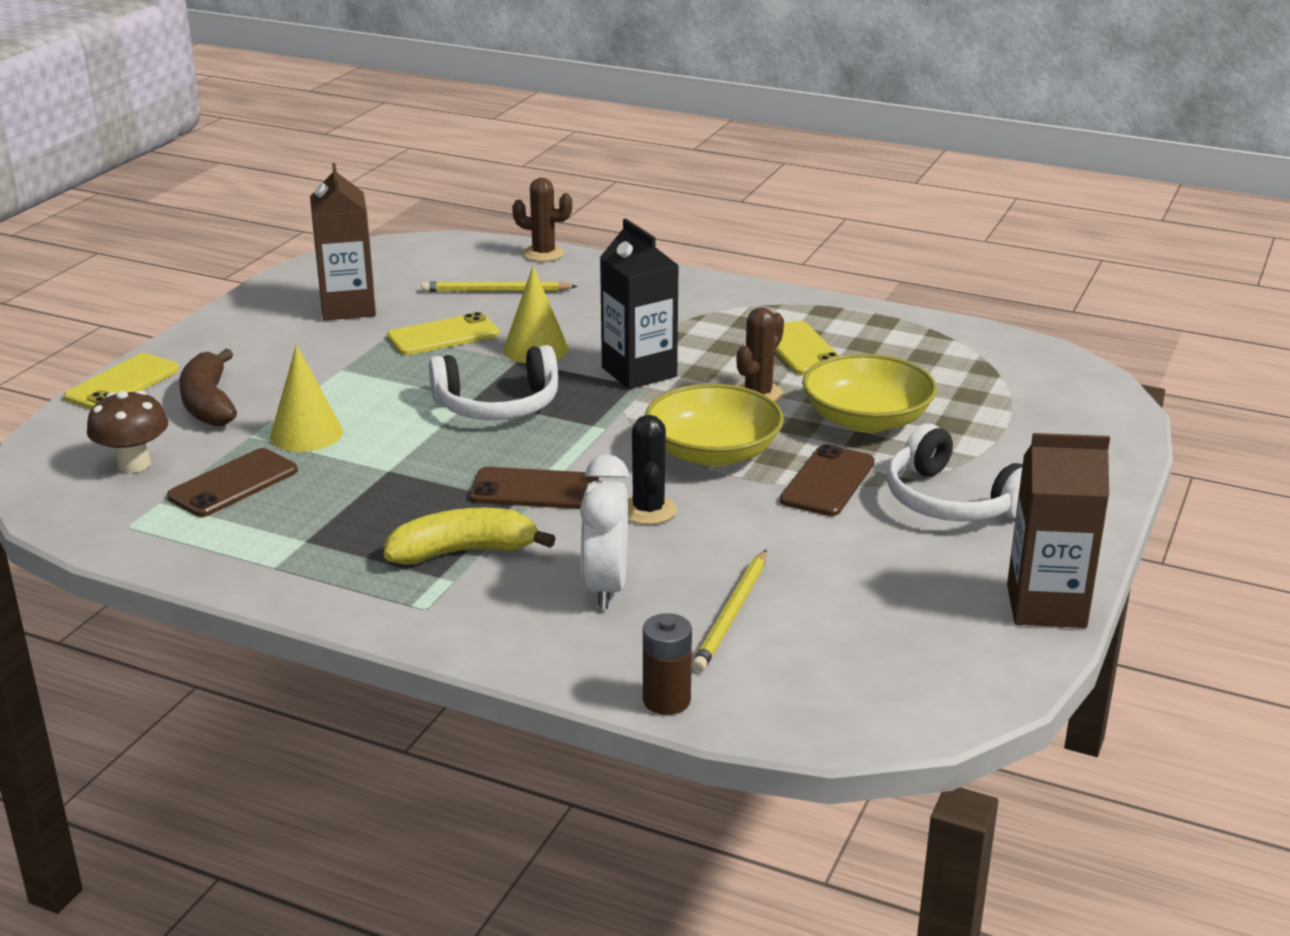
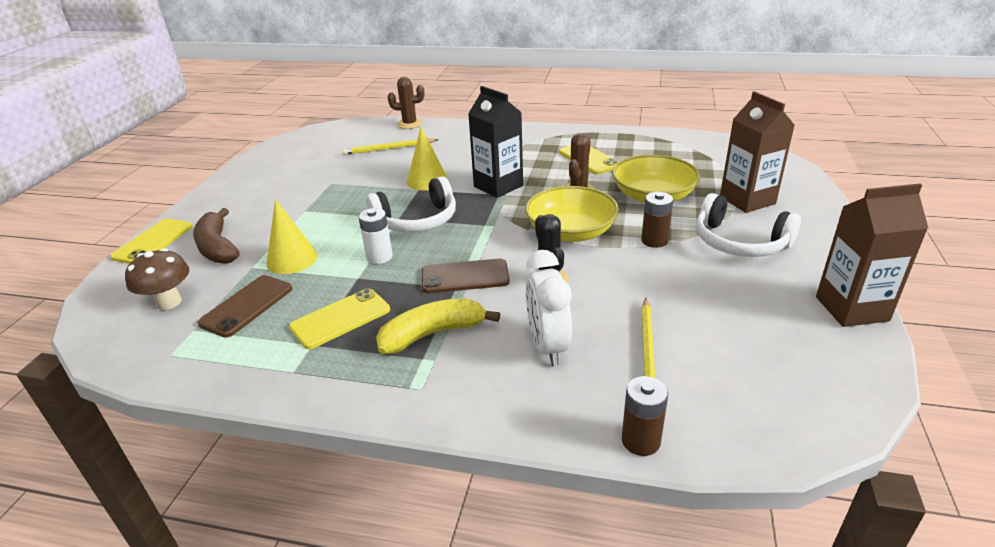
camera: 10 degrees left, 5 degrees up
(348, 308) = (298, 171): brown carton -> brown carton (747, 200)
(427, 447) = (379, 257): none -> white battery
(443, 336) = (365, 180): yellow phone -> yellow phone (340, 319)
(828, 481) = (654, 241): brown phone -> brown battery

